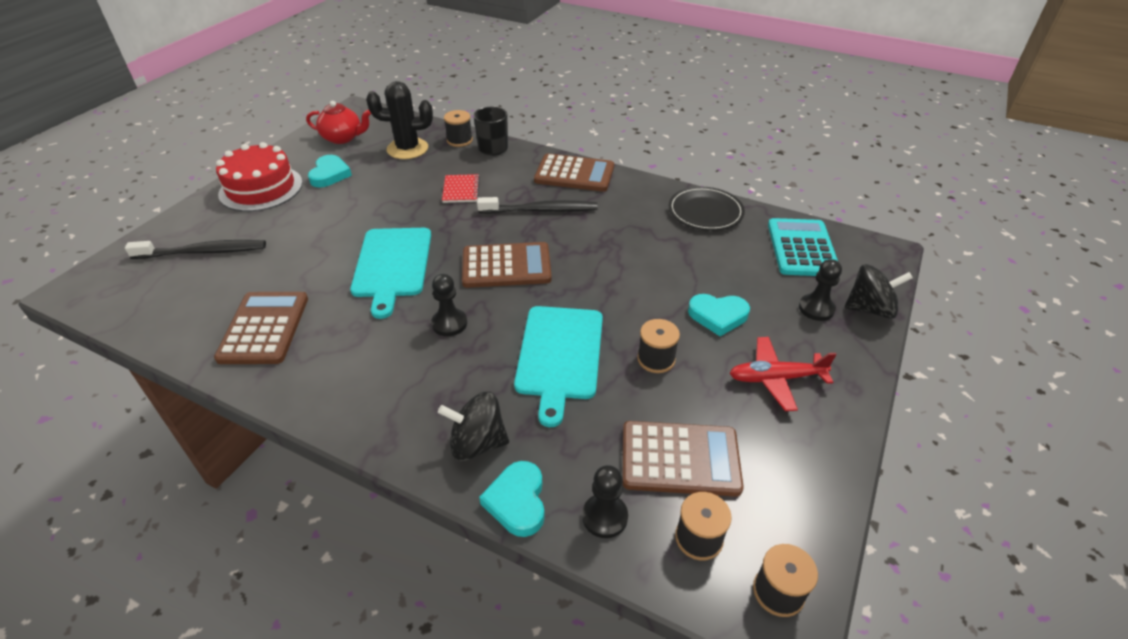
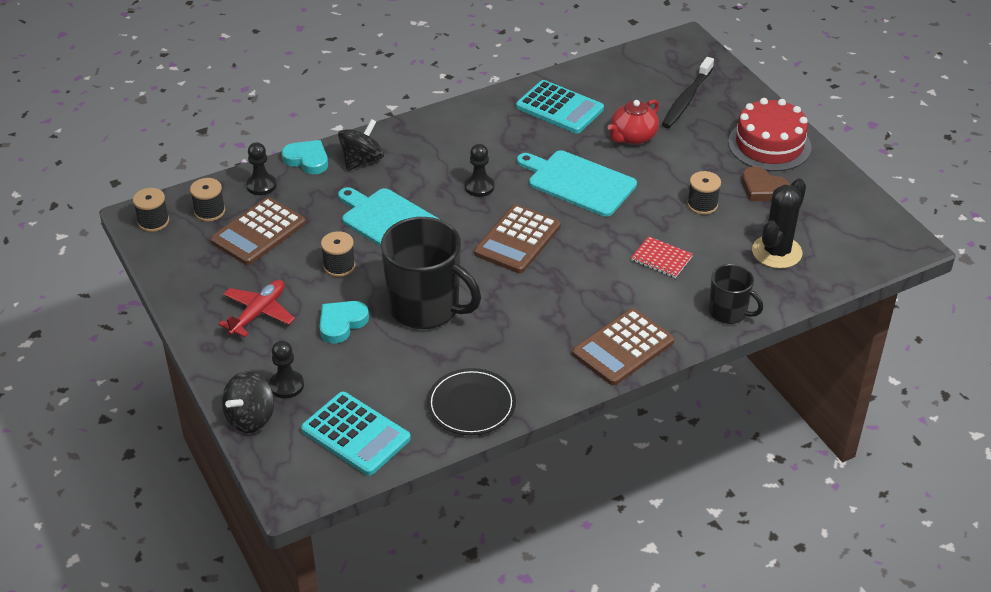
camera: 125 degrees right, 0 degrees up
(264, 328) = (559, 108): brown calculator -> turquoise calculator
(329, 174) = (763, 189): turquoise heart -> brown heart
(343, 138) = (838, 216): red teapot -> red teapot (632, 137)
(459, 140) = (766, 295): black spool -> black spool (702, 205)
(541, 210) = (579, 294): black toothbrush -> none
(643, 277) = (426, 308): none -> black mug

